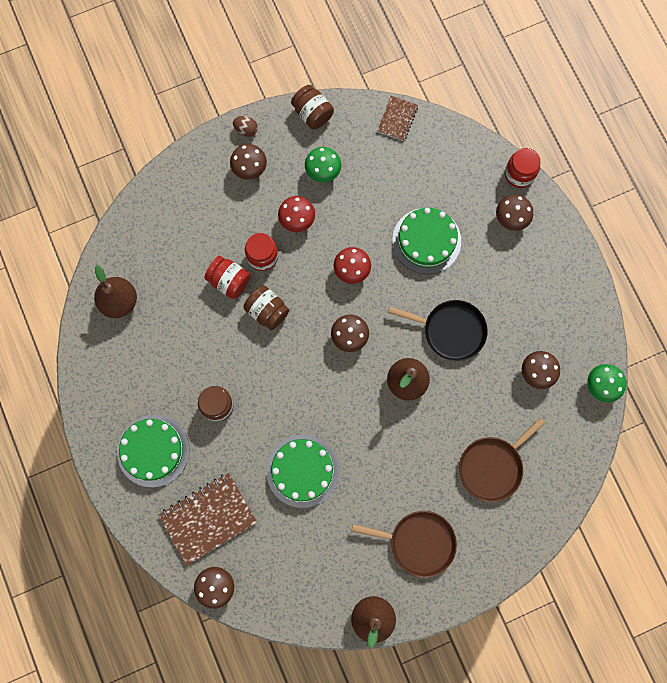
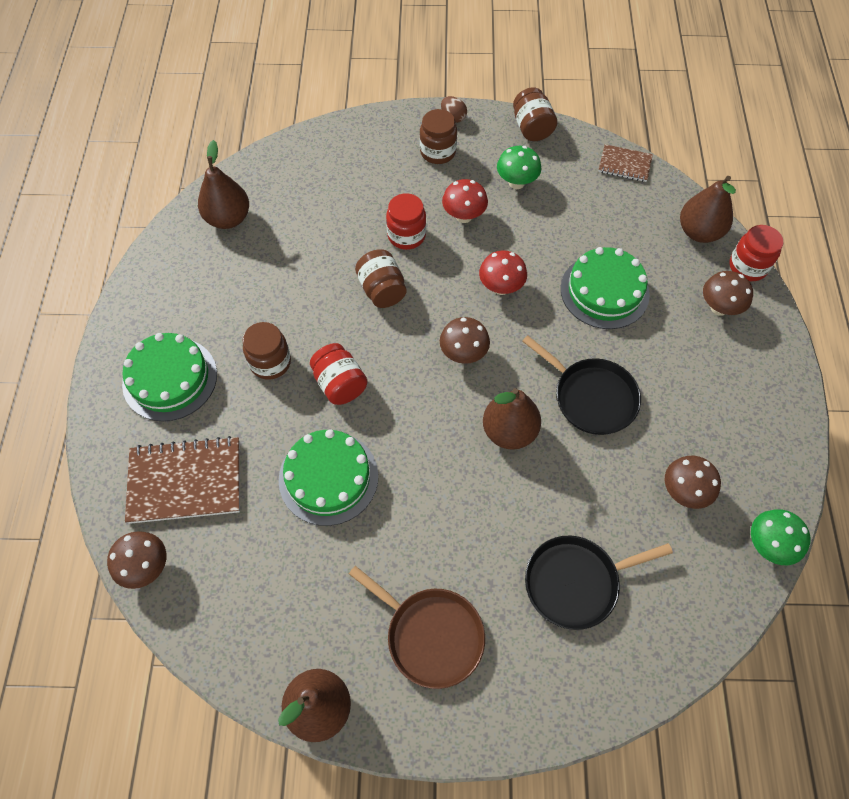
camera: 25 degrees right, 15 degrees down
(229, 281) = (356, 245): red jar -> red jar (340, 384)
(250, 169) = (438, 152): brown mushroom -> brown jar
(397, 119) = (624, 165): brown notebook -> brown notebook turned 60 degrees clockwise
(474, 158) = (699, 232): none -> brown pear
(492, 466) = (576, 582): brown pan -> black pan

